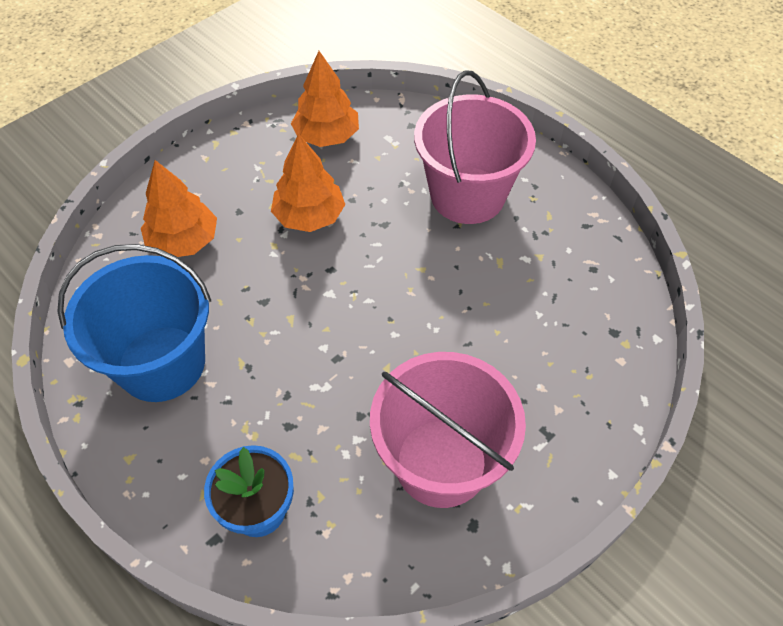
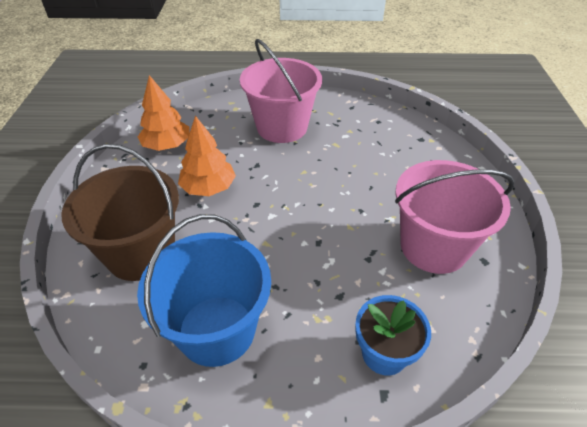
camera: 45 degrees left, 10 degrees down
(184, 241) = (141, 253): orange tree -> brown bucket

